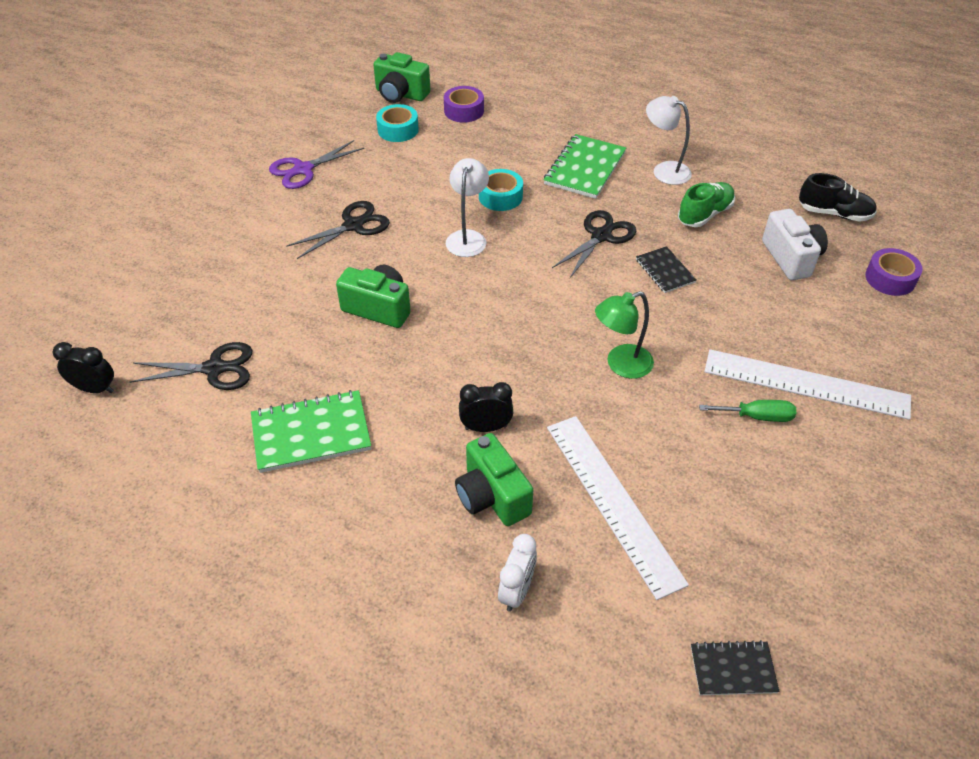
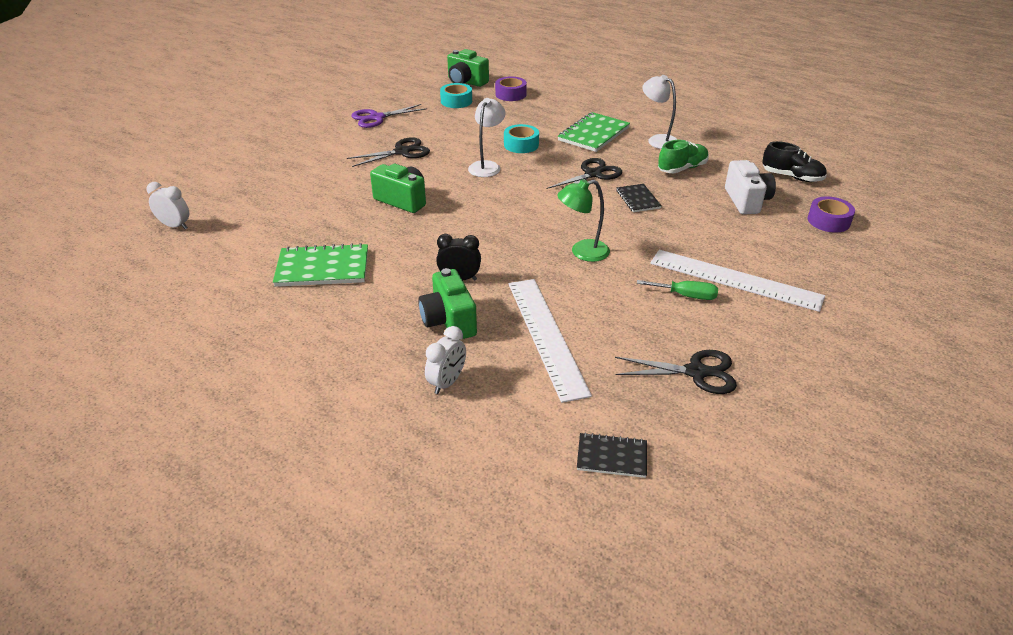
camera: 10 degrees right, 10 degrees down
(95, 389) = (175, 226): black clock -> white clock
(215, 368) = (266, 223): black scissors -> black scissors (696, 372)

